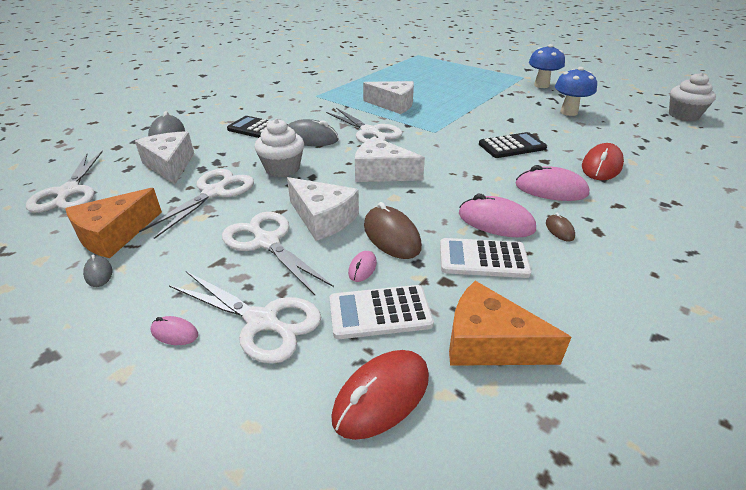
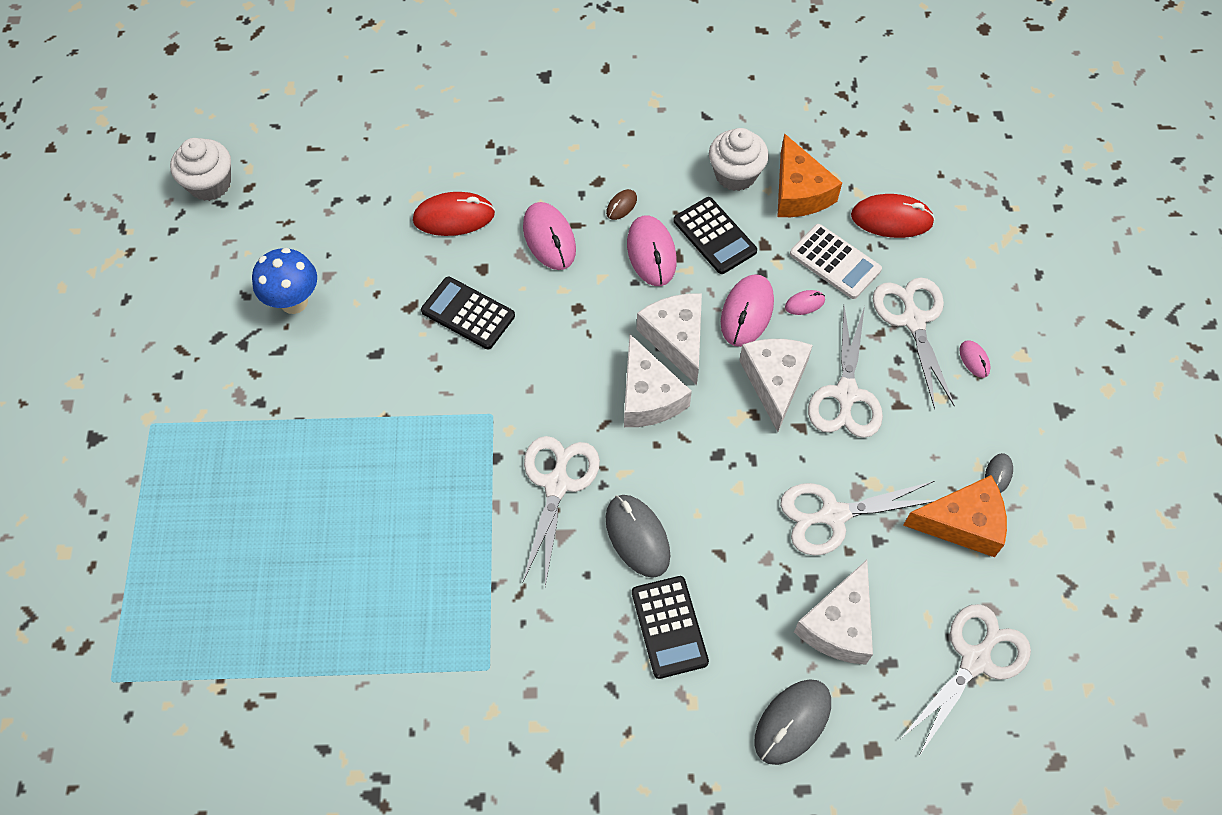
camera: 130 degrees left, 25 degrees up
(282, 169) = (731, 497): white cupcake -> white cupcake (735, 174)
(391, 236) = (747, 312): brown mouse -> pink mouse
(393, 105) = (436, 525): white cheese -> white cheese (676, 339)
(483, 259) = (714, 236): white calculator -> black calculator
(541, 85) = (184, 380): blue mushroom -> none

